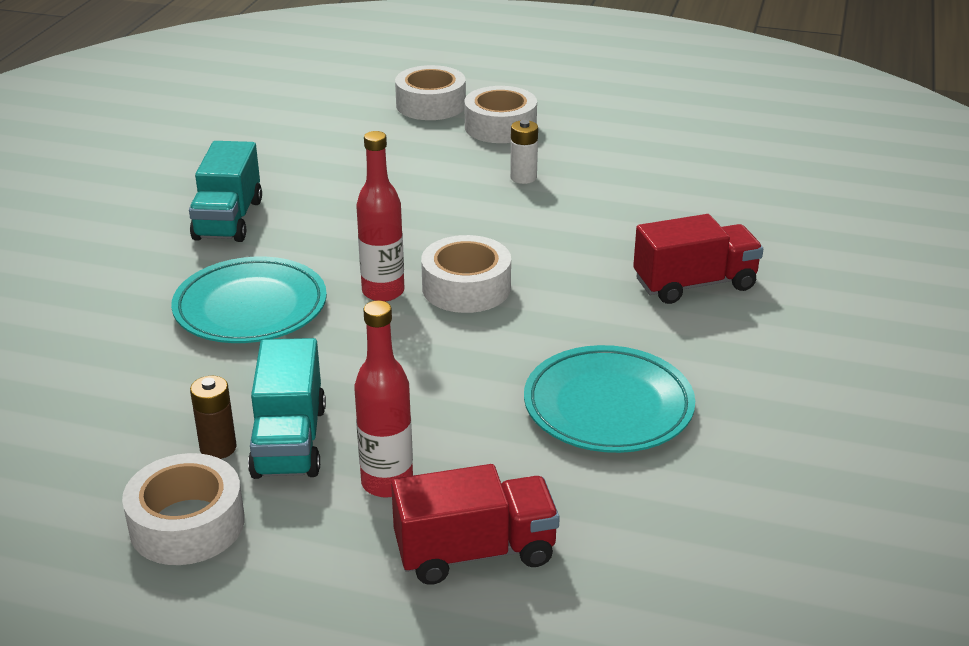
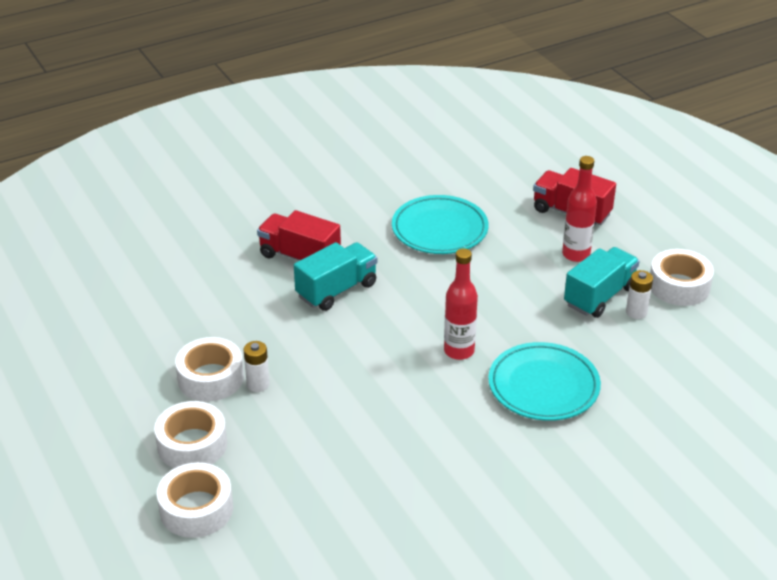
camera: 135 degrees left, 5 degrees up
(218, 448) = (636, 312): brown battery -> white battery
(228, 220) = (486, 473): turquoise truck -> turquoise truck (336, 290)
(466, 288) = (412, 325): white tape -> white tape (210, 378)

